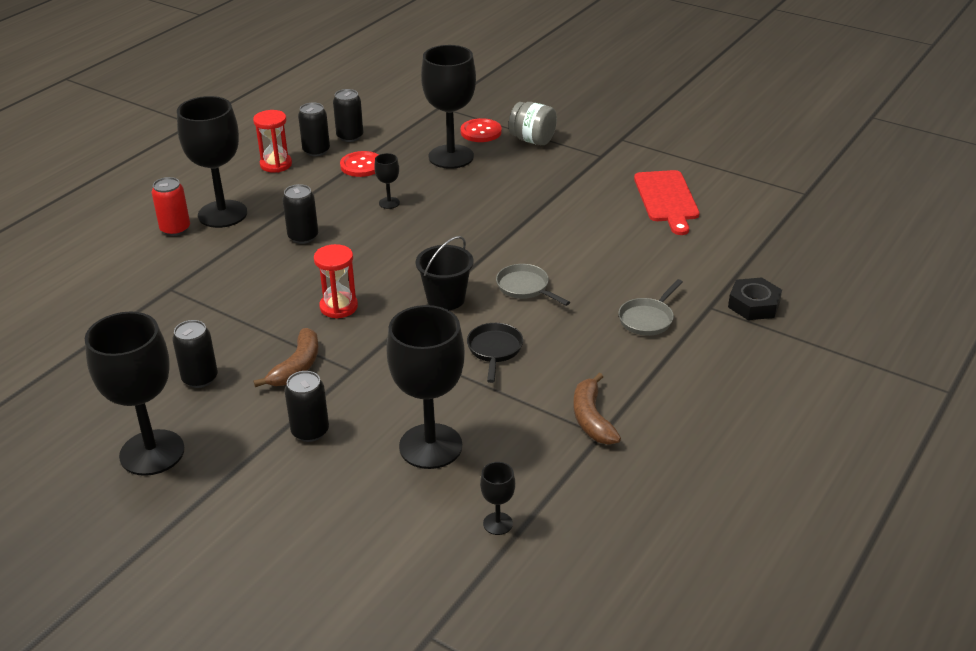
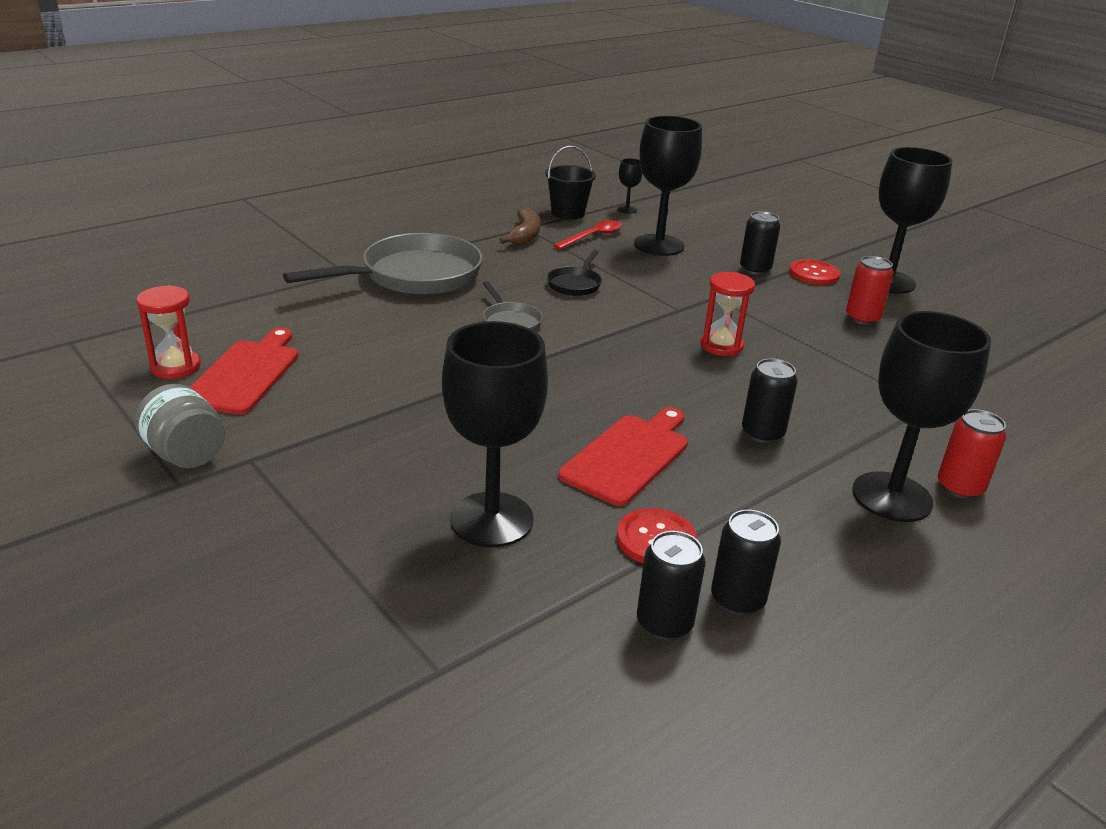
camera: 165 degrees left, 5 degrees down
(200, 378) = (862, 318): black can -> red can
(276, 164) = (816, 582): red hourglass -> red hourglass (176, 367)
(297, 367) = (767, 308): brown banana -> none
(389, 203) = (628, 456): black goblet -> red cutting board
(446, 299) = (601, 329): black bucket -> black bucket (568, 213)
(481, 132) = (402, 566): red button -> red button (814, 274)
(514, 440) = (593, 237): none -> red spoon
(532, 140) = (326, 521): grey jar -> grey jar (186, 454)
(647, 319) = (414, 276): grey pan -> grey pan, size x2.15
(754, 305) = (304, 266): black nut -> none

